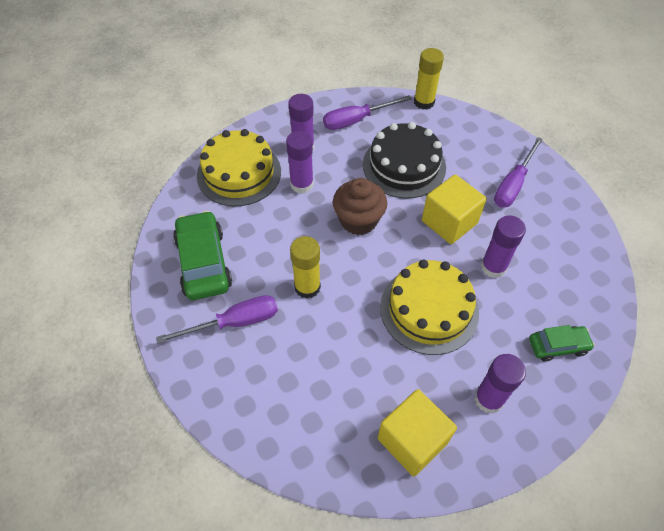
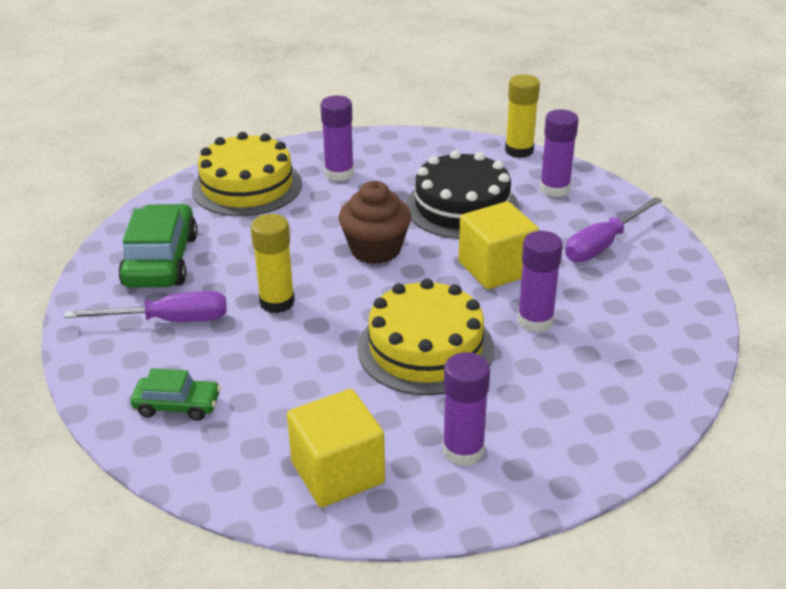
camera: 15 degrees right, 20 degrees down
(302, 184) = (320, 206): purple glue stick -> purple glue stick (554, 189)
(356, 120) = (421, 157): purple screwdriver -> none
(557, 346) = (588, 414): green car -> green car (177, 405)

